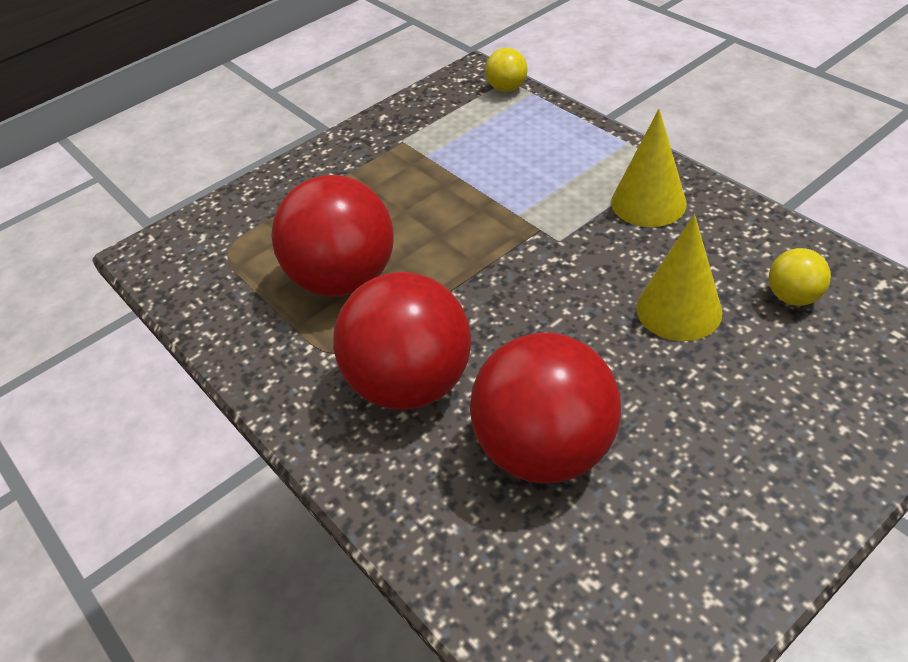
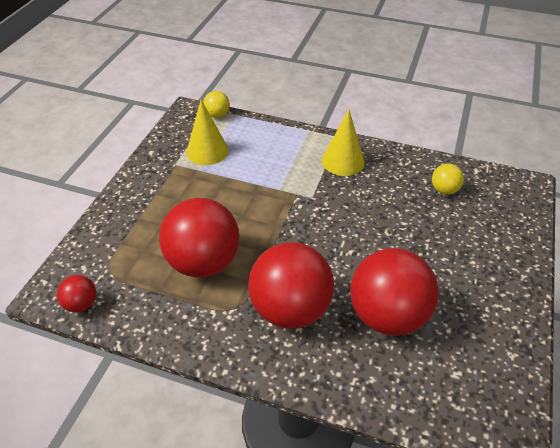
camera: 35 degrees left, 0 degrees up
(169, 278) = (81, 304): none -> red ball
(679, 309) = (398, 214): yellow cone -> yellow cone (207, 151)

